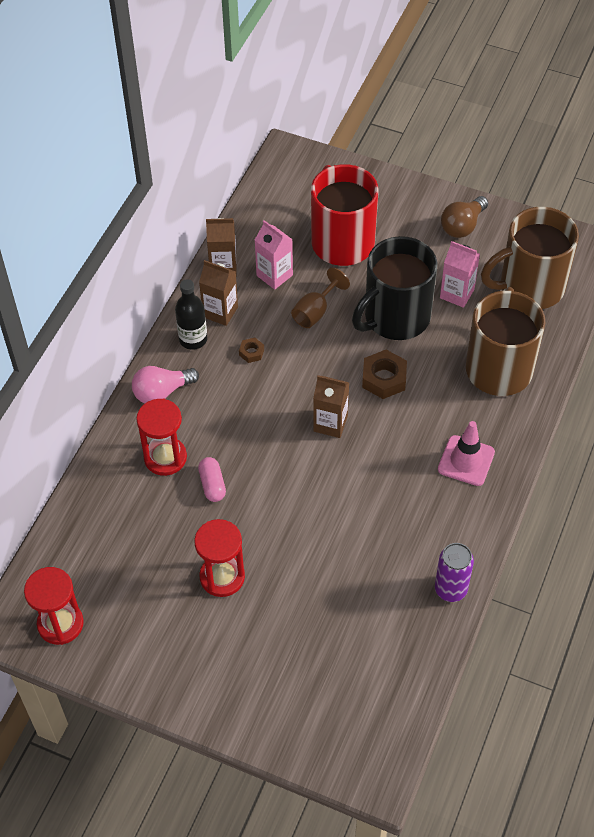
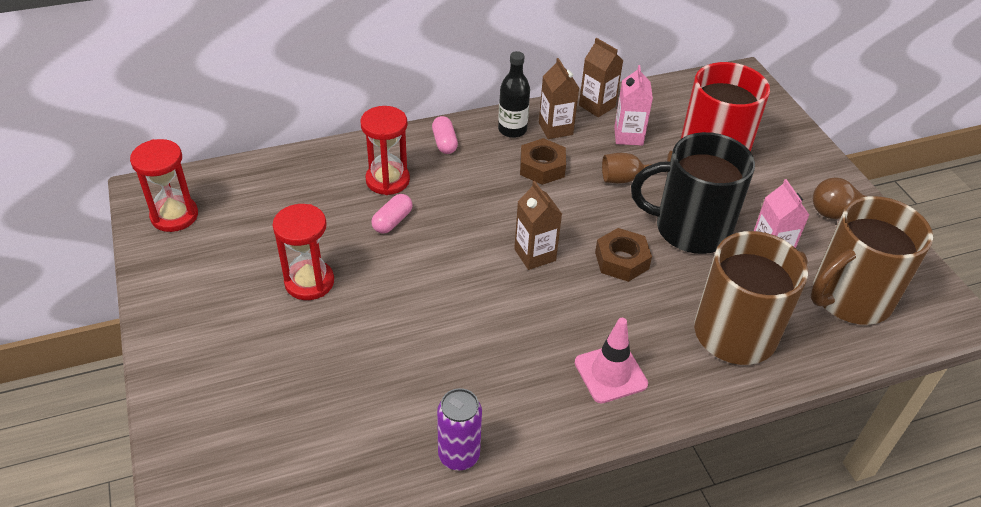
camera: 45 degrees right, 10 degrees down
(162, 392) = (444, 143): pink light bulb -> pink capsule
(251, 352) = (542, 167): brown nut -> brown nut, size x1.86
(529, 287) = (849, 298): brown mug -> brown mug turned 60 degrees counterclockwise

